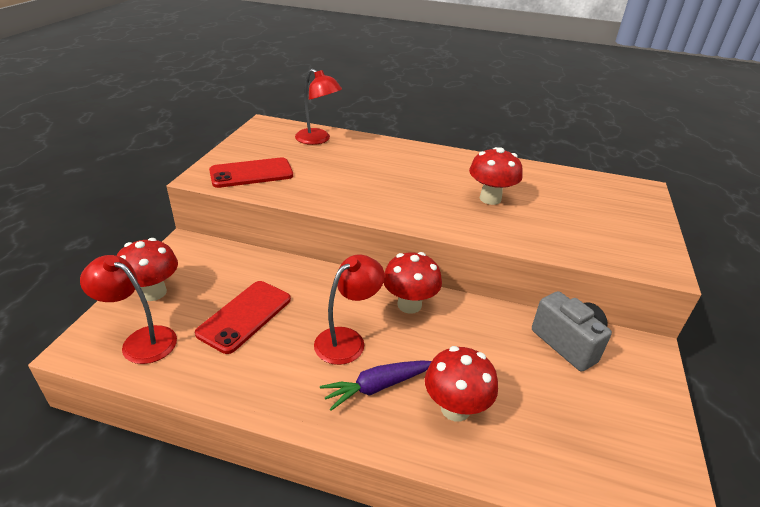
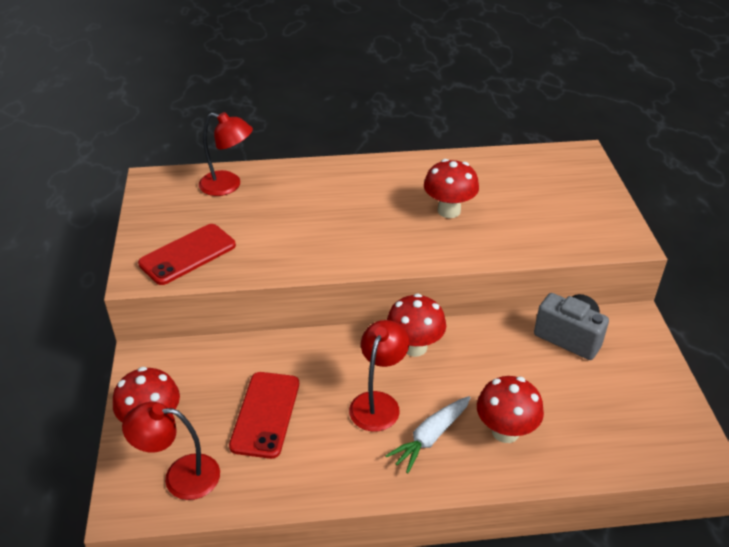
camera: 20 degrees left, 5 degrees up
(377, 387) = (430, 437): purple carrot -> white carrot

